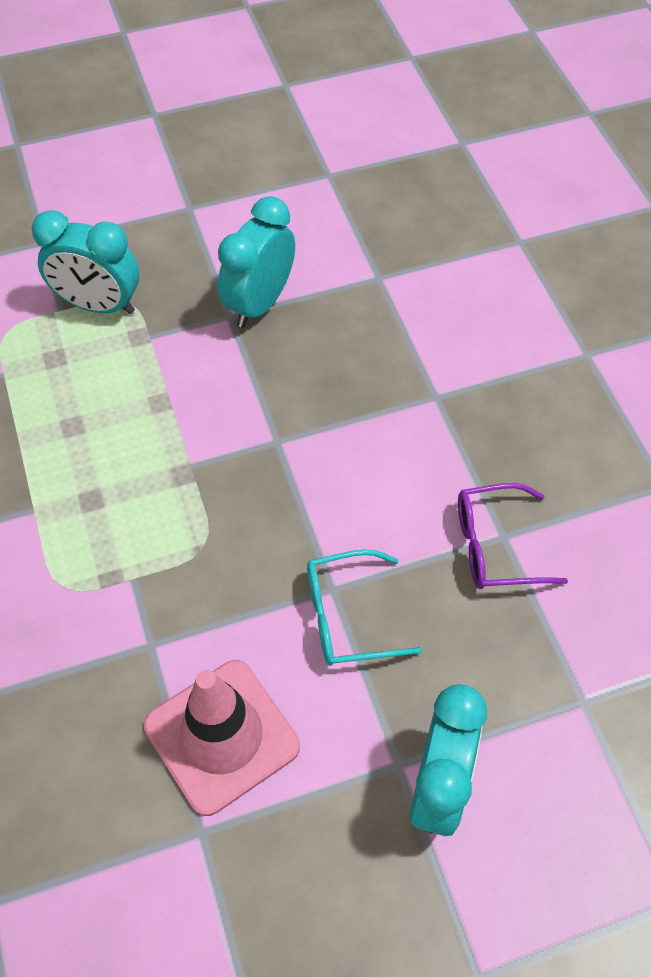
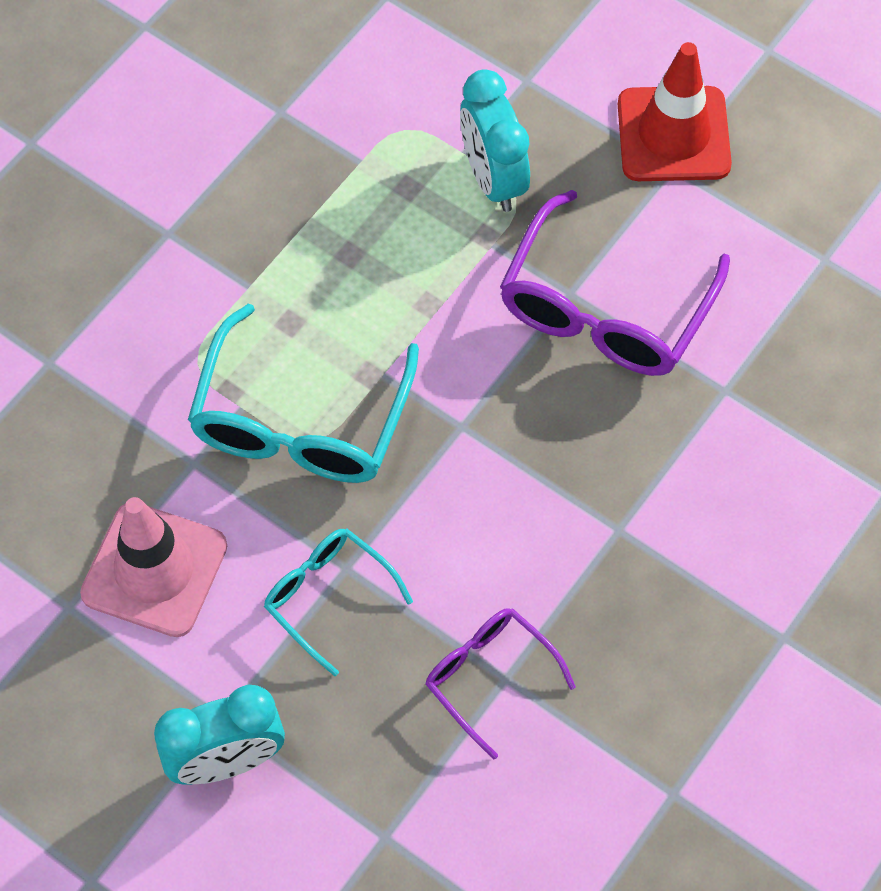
camera: 55 degrees right, 5 degrees up
(165, 193) = (673, 134): none -> red traffic cone
(181, 543) = (301, 421): none -> turquoise glasses
(260, 303) = (605, 308): turquoise clock -> purple glasses

